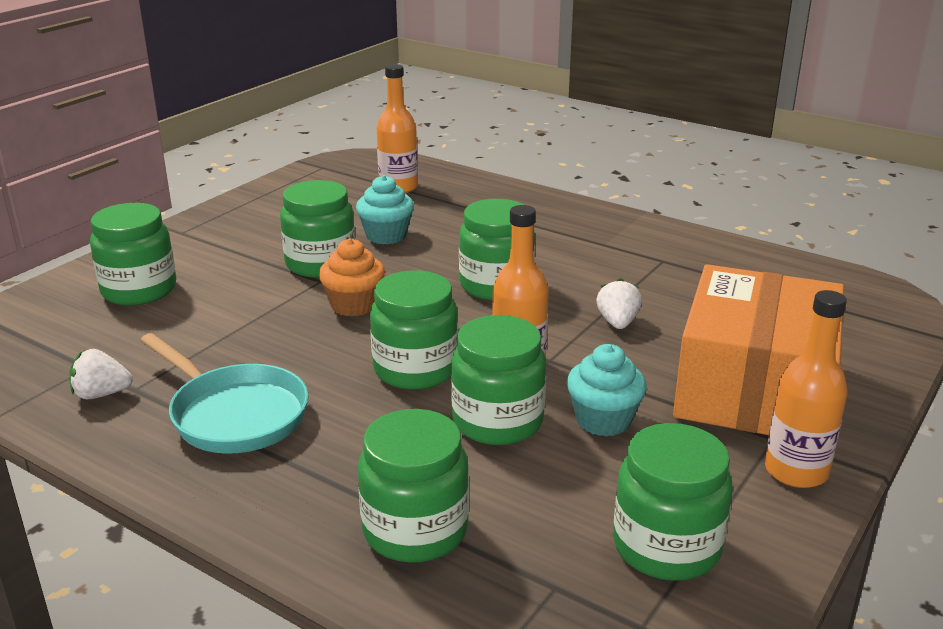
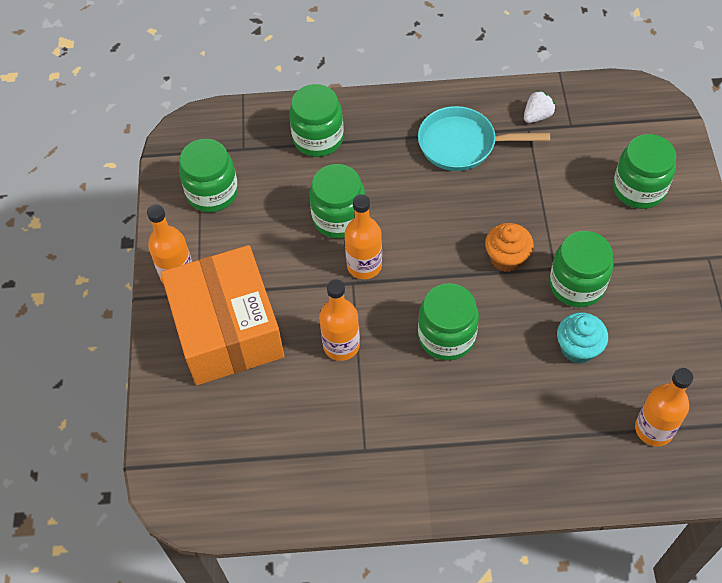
camera: 145 degrees right, 30 degrees up
(415, 369) = (414, 228): green jar -> none
(603, 420) = (289, 252): turquoise cupcake -> none
(617, 323) = (341, 345): white strawberry -> orange bottle

